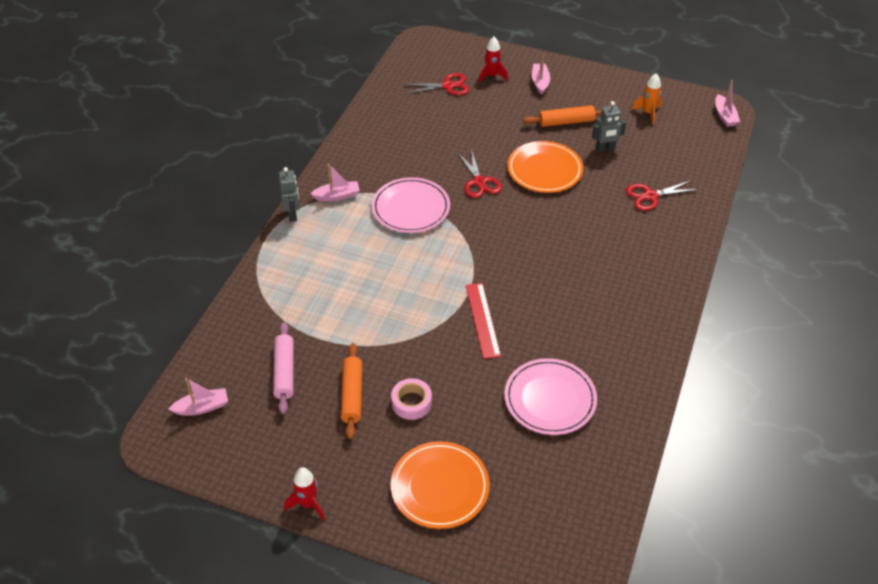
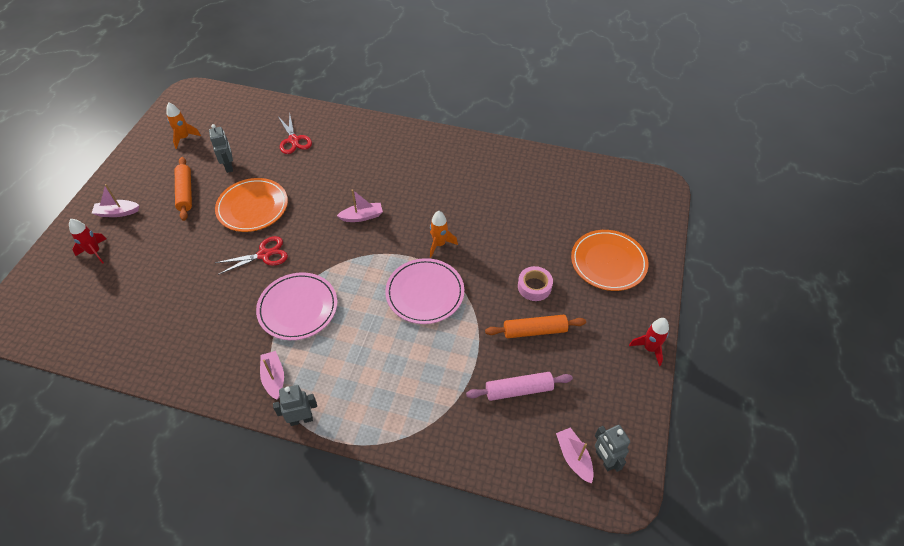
camera: 95 degrees left, 5 degrees up
(192, 433) = (604, 460): none -> grey robot
(448, 86) = (102, 290): red scissors -> none
(482, 320) = (439, 244): red ruler -> orange rocket
(550, 399) = (514, 200): pink plate -> pink plate (425, 293)
(724, 116) = (198, 93): pink boat -> pink boat (362, 216)

